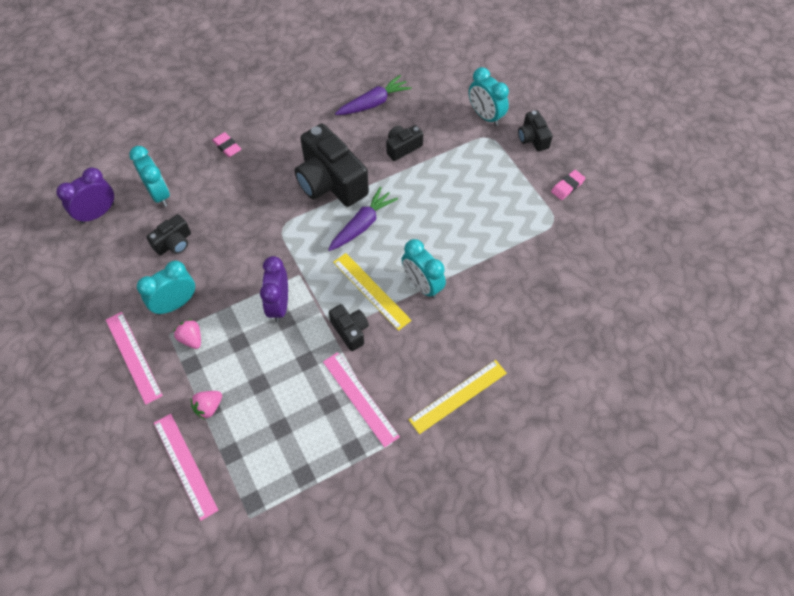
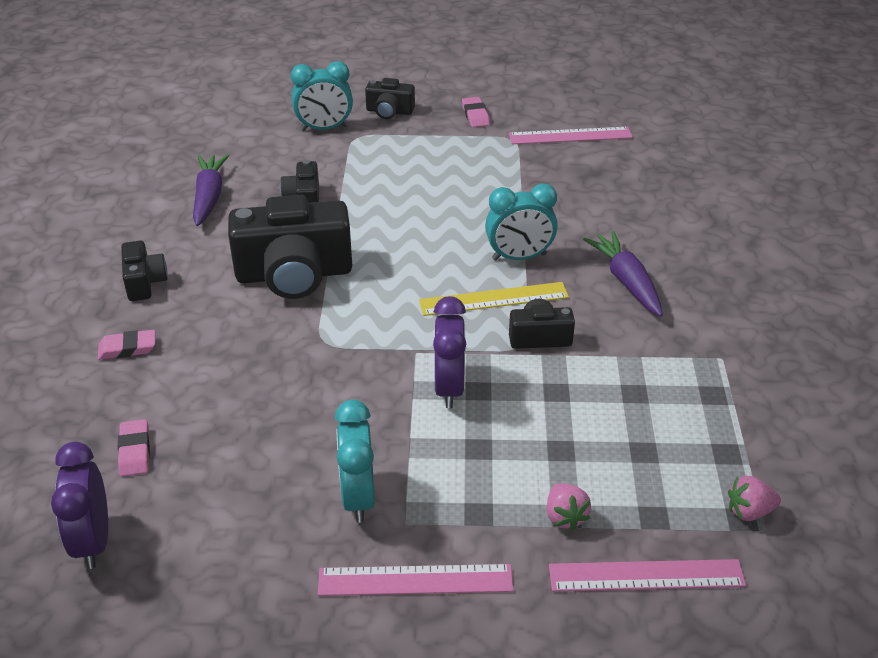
camera: 60 degrees left, 20 degrees down
(159, 194) = (135, 451): turquoise clock -> pink eraser
(174, 243) = (244, 463): black camera -> black camera (144, 282)
(191, 339) = (434, 498): pink strawberry -> pink strawberry (749, 511)
(279, 305) = (449, 387): purple clock -> purple clock turned 120 degrees counterclockwise
(360, 398) = (644, 363): pink ruler -> pink ruler (570, 136)
(362, 224) = (388, 271): purple carrot -> purple carrot (626, 281)
(458, 396) = (689, 285): yellow ruler -> none

